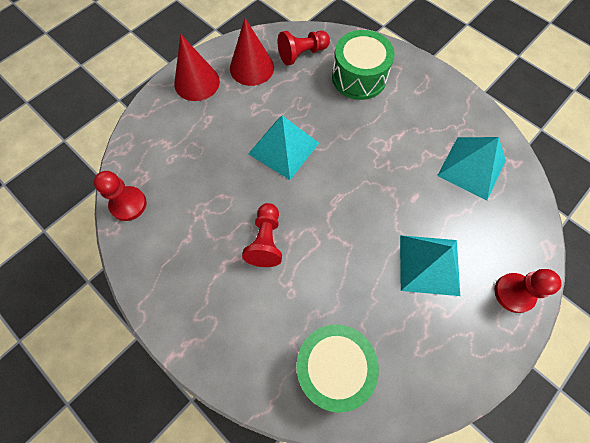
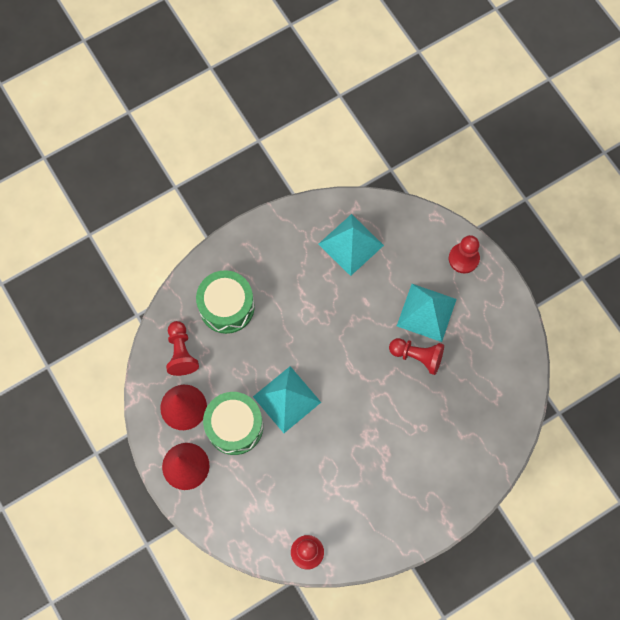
camera: 75 degrees left, 5 degrees up
(266, 241) = (373, 437): red pawn -> red pawn (417, 356)
(333, 367) = (486, 411): green drum -> green drum (234, 426)

